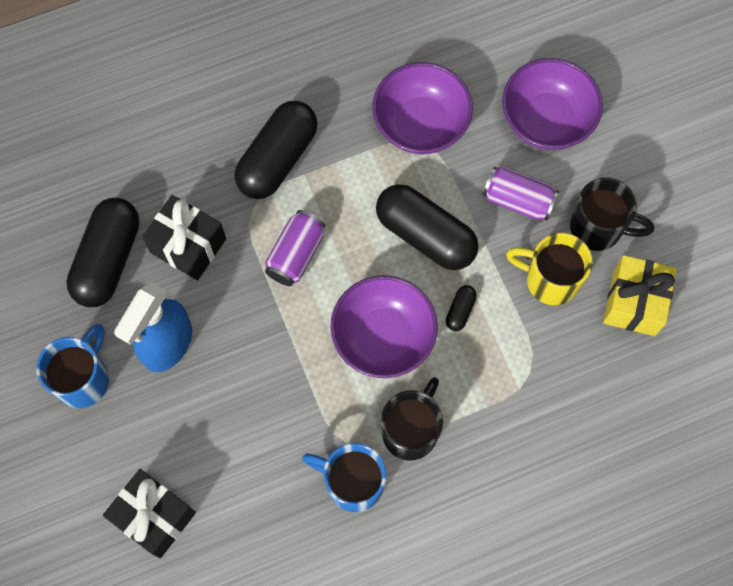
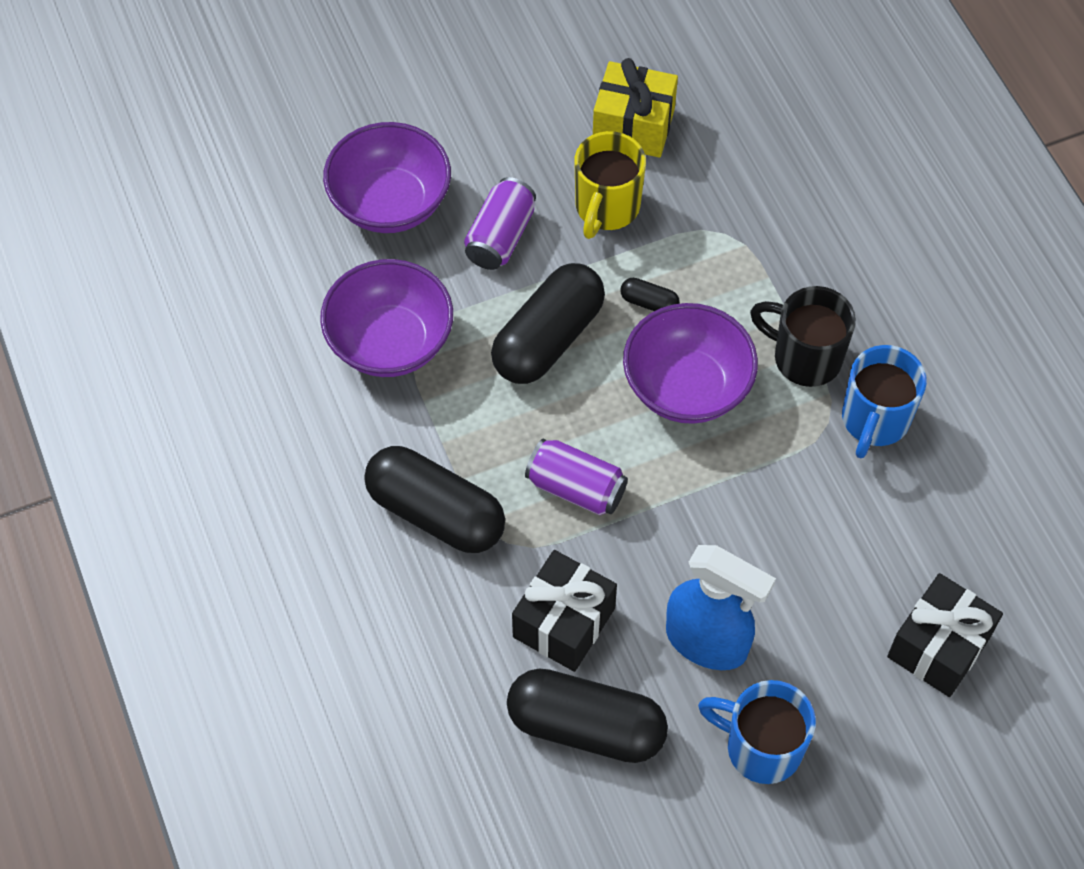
camera: 90 degrees left, 10 degrees down
(598, 228) = (538, 156): black mug -> none

